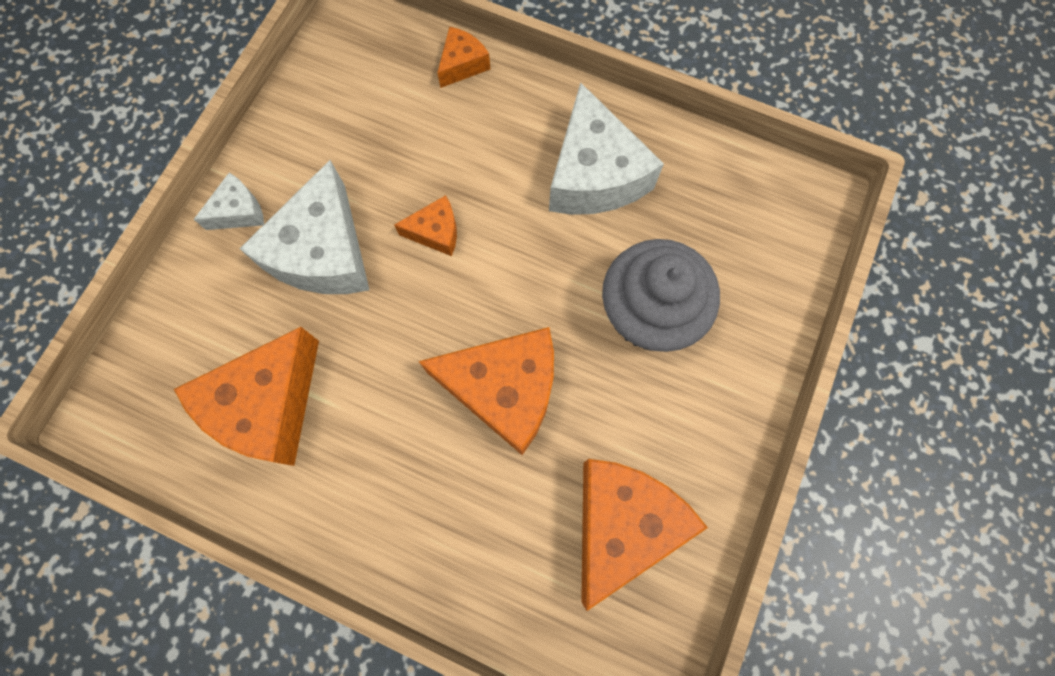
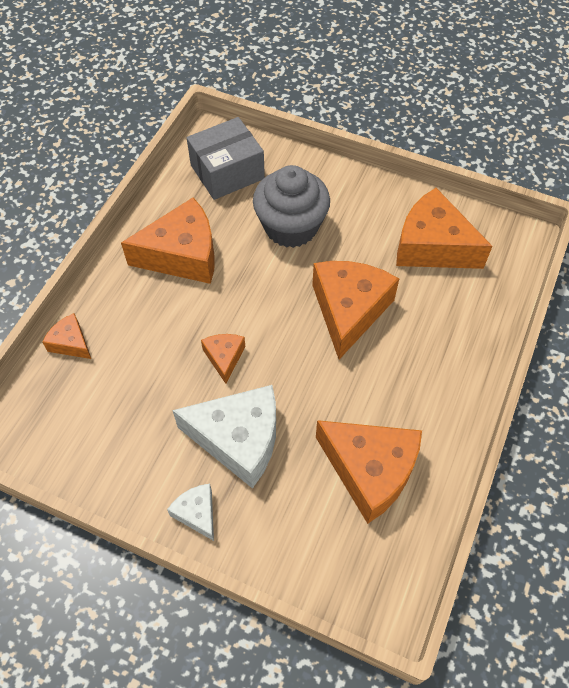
camera: 90 degrees left, 15 degrees down
(594, 174) = (182, 255): white cheese -> orange cheese
(746, 224) = (227, 172): none -> grey box

